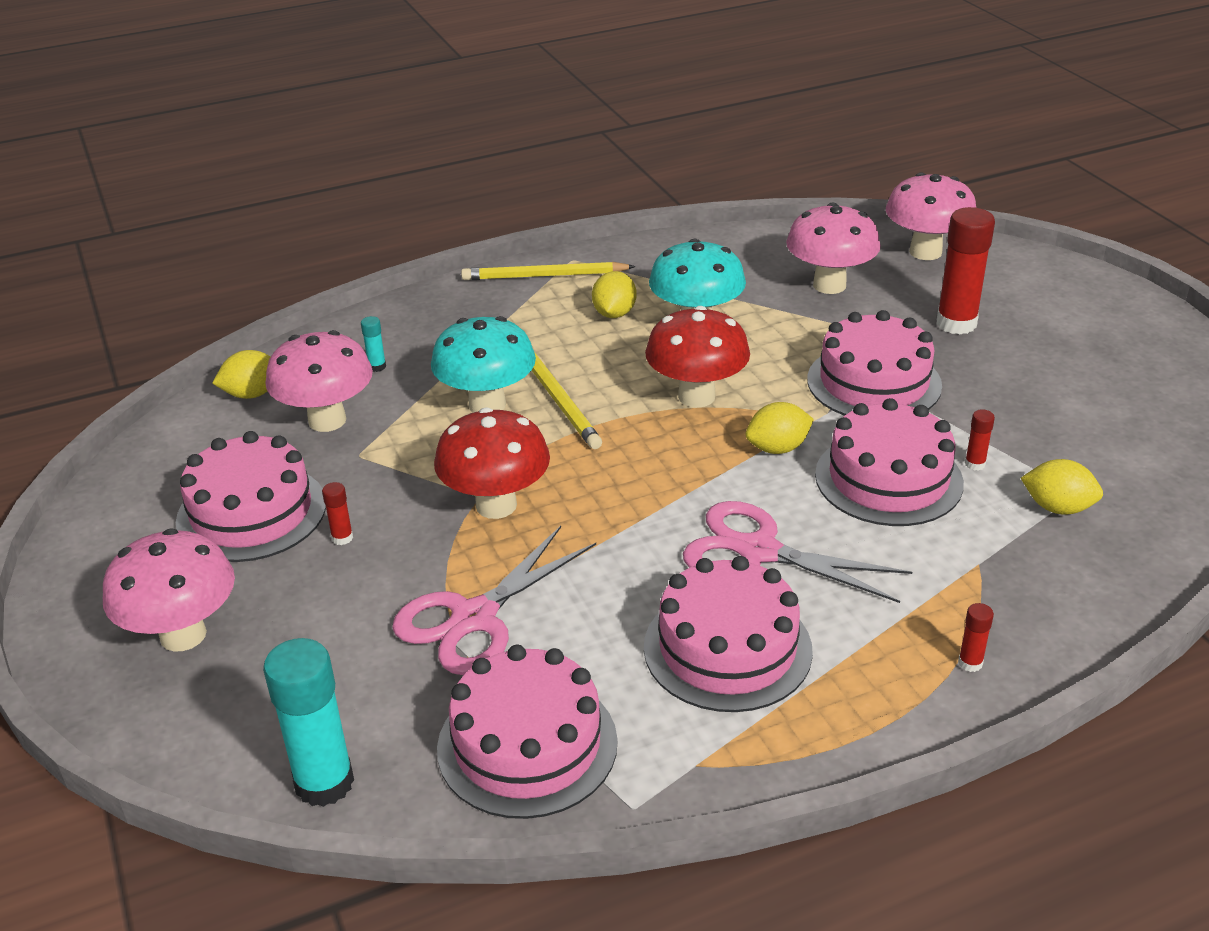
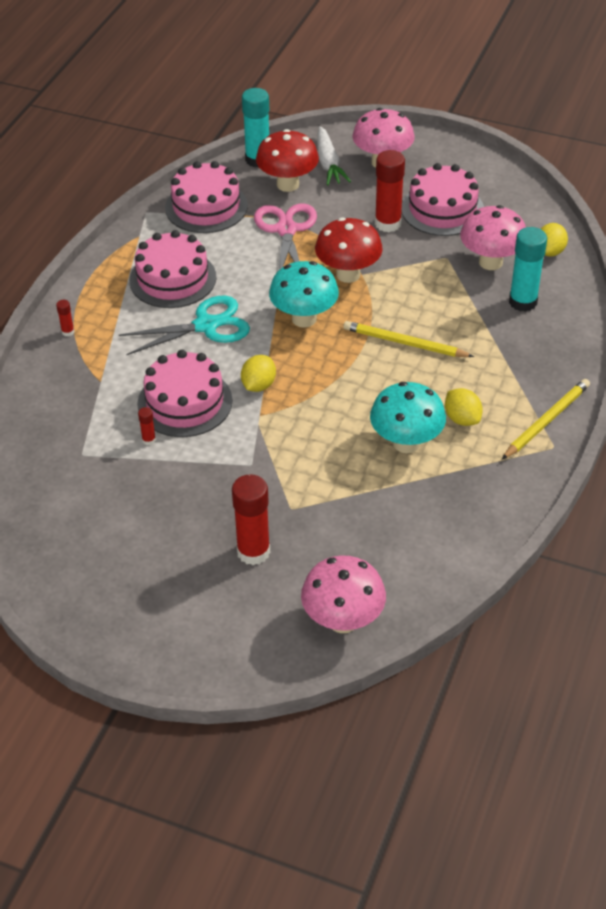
camera: 135 degrees right, 10 degrees up
(247, 690) = (328, 163): none -> white carrot
(342, 538) = (388, 223): red glue stick -> red glue stick, size x2.27
(377, 367) = (523, 302): turquoise glue stick -> turquoise glue stick, size x2.27
(487, 405) = (433, 317): turquoise mushroom -> turquoise mushroom (304, 319)
(696, 396) = (338, 390): red mushroom -> red mushroom (288, 184)
(757, 551) = (206, 325): pink scissors -> turquoise scissors
(829, 285) = (369, 535): pink mushroom -> none
(874, 382) = (255, 464): pink cake -> none
(1057, 508) = (85, 438): yellow lemon -> none

